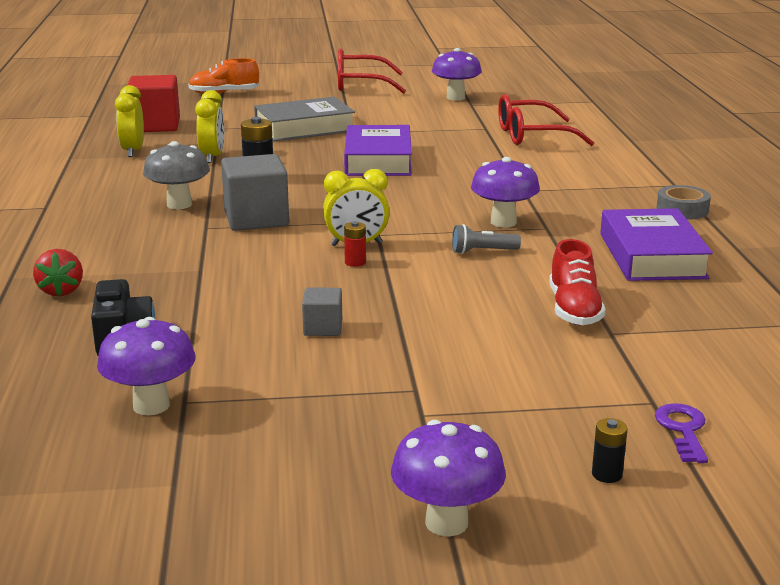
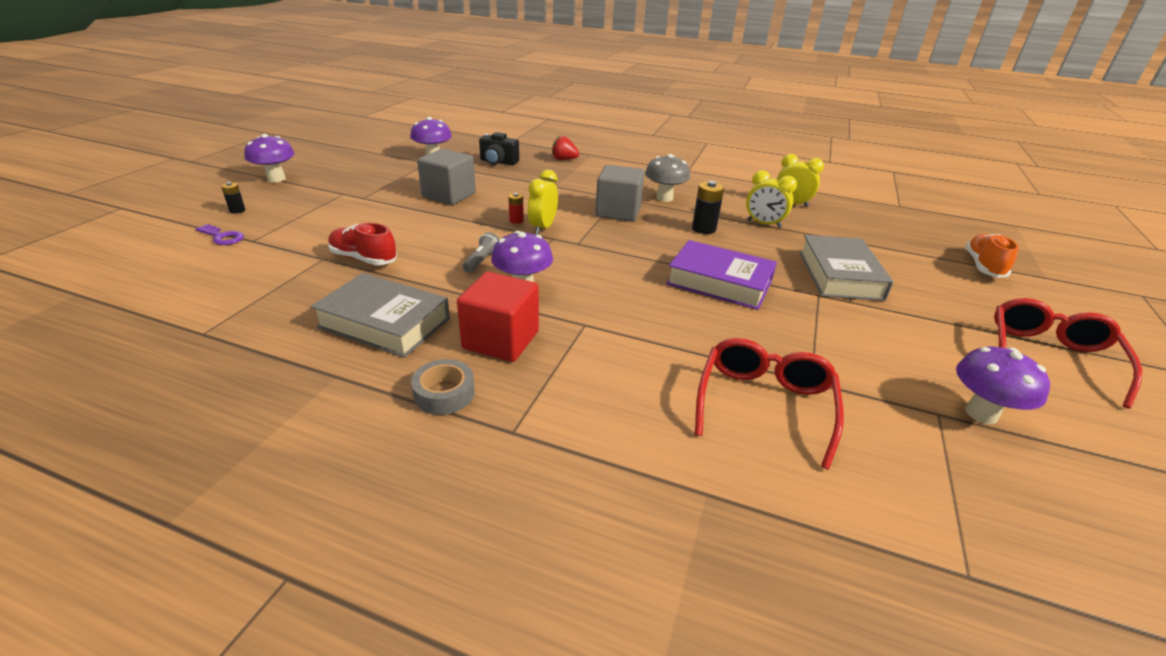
camera: 115 degrees right, 10 degrees up
(155, 125) = (863, 221): red cube -> red cube (501, 340)
(323, 328) = (449, 195): grey cube -> grey cube, size x1.94
(651, 256) = (384, 323): purple book -> grey book

